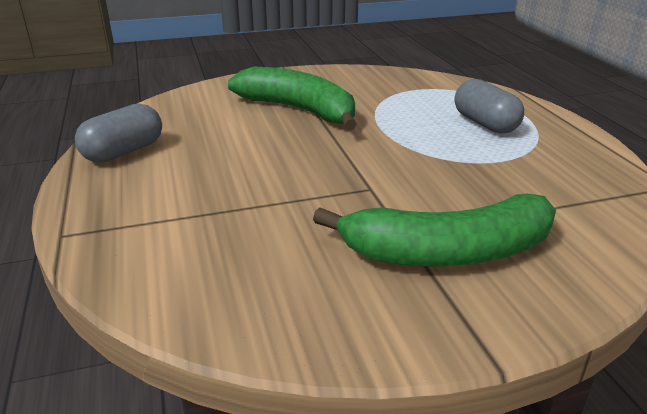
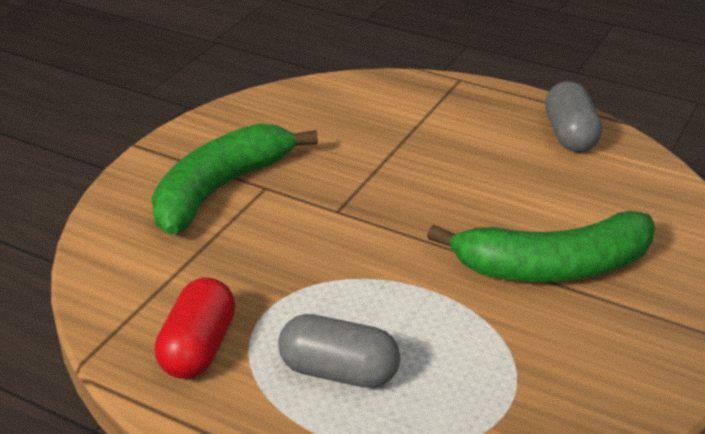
camera: 135 degrees right, 5 degrees up
(565, 162) = (198, 348): none -> red capsule

